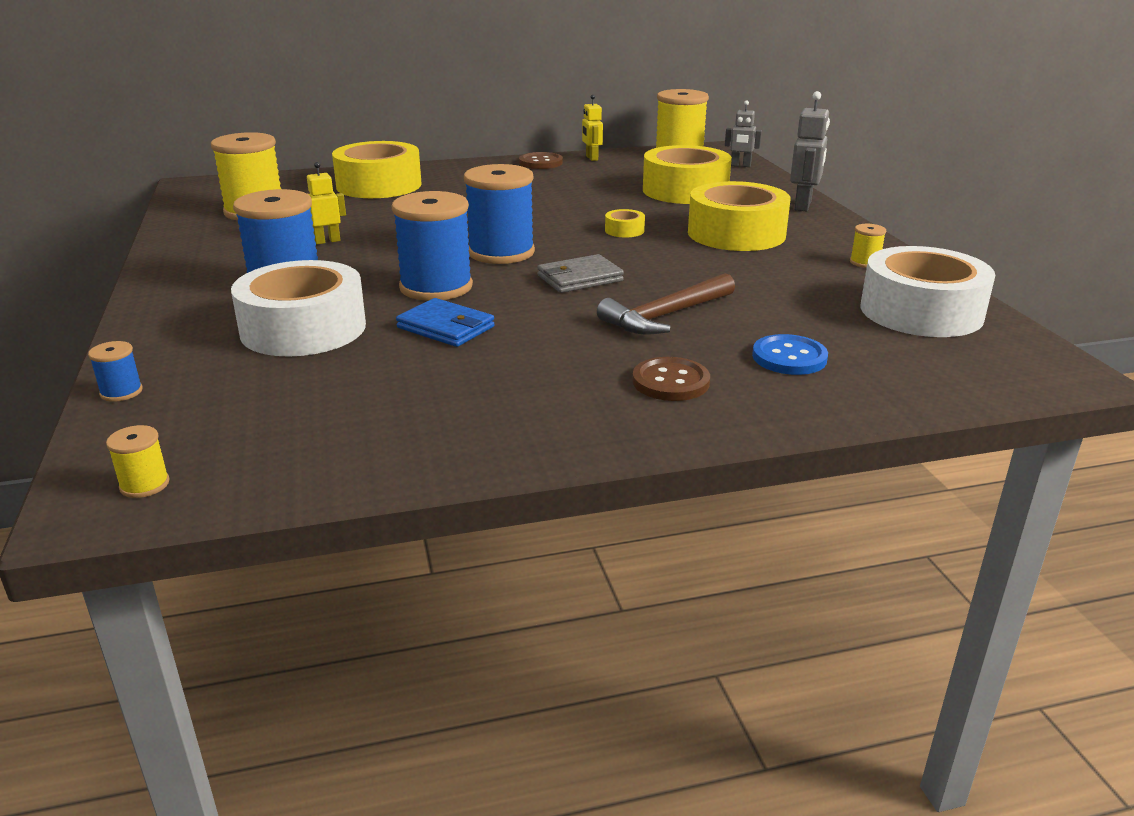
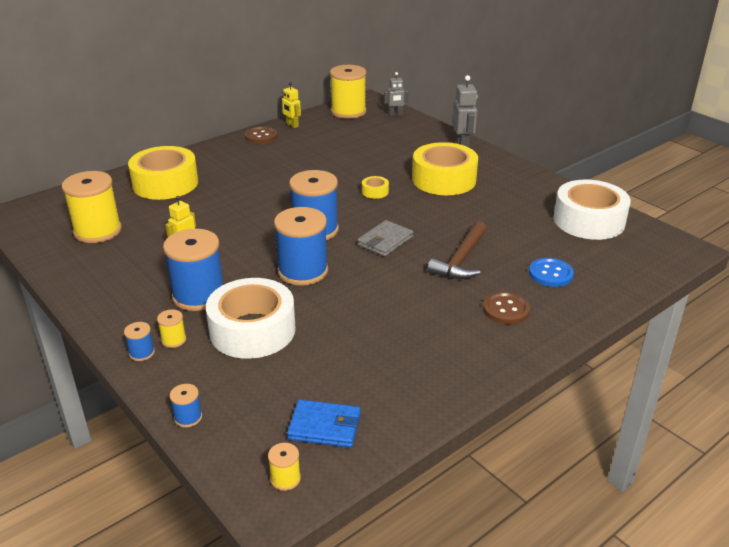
camera: 25 degrees left, 5 degrees up
(155, 321) = (142, 353): none -> blue spool
(446, 327) = (342, 304): blue wallet -> blue wallet (324, 427)
(685, 190) = (381, 146): yellow tape -> none
(865, 262) = (532, 188): yellow spool -> yellow spool (173, 340)

